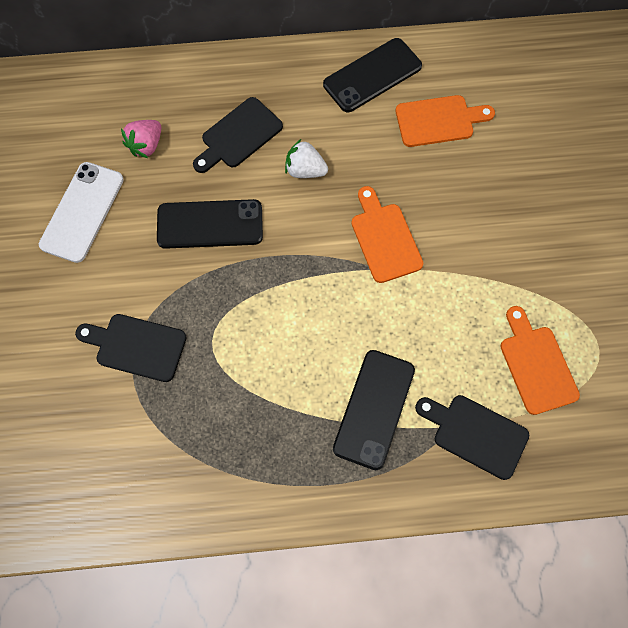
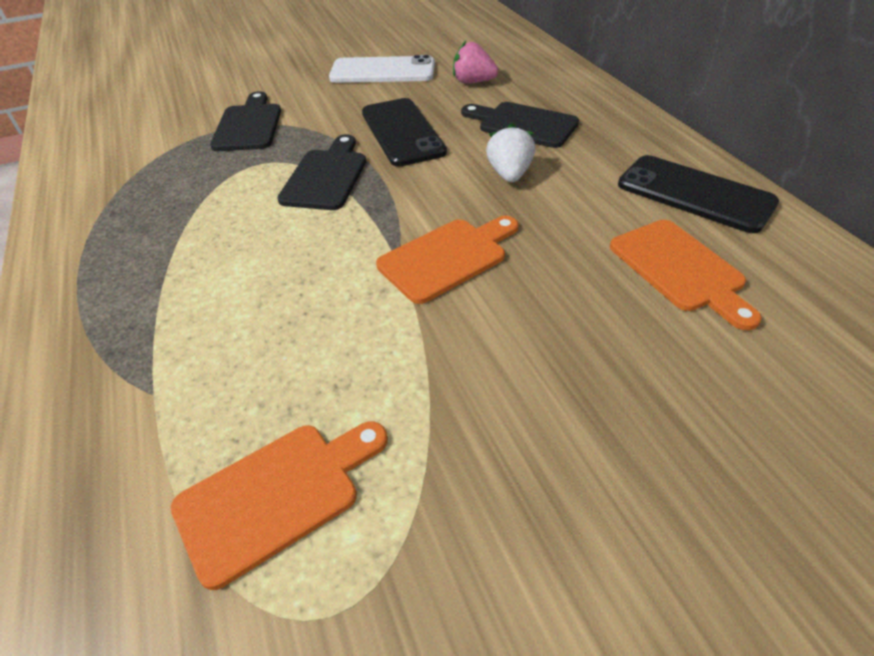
camera: 75 degrees right, 25 degrees down
(374, 409) = (183, 302): black phone -> none
(475, 434) = (138, 428): black cutting board -> black cutting board (326, 176)

